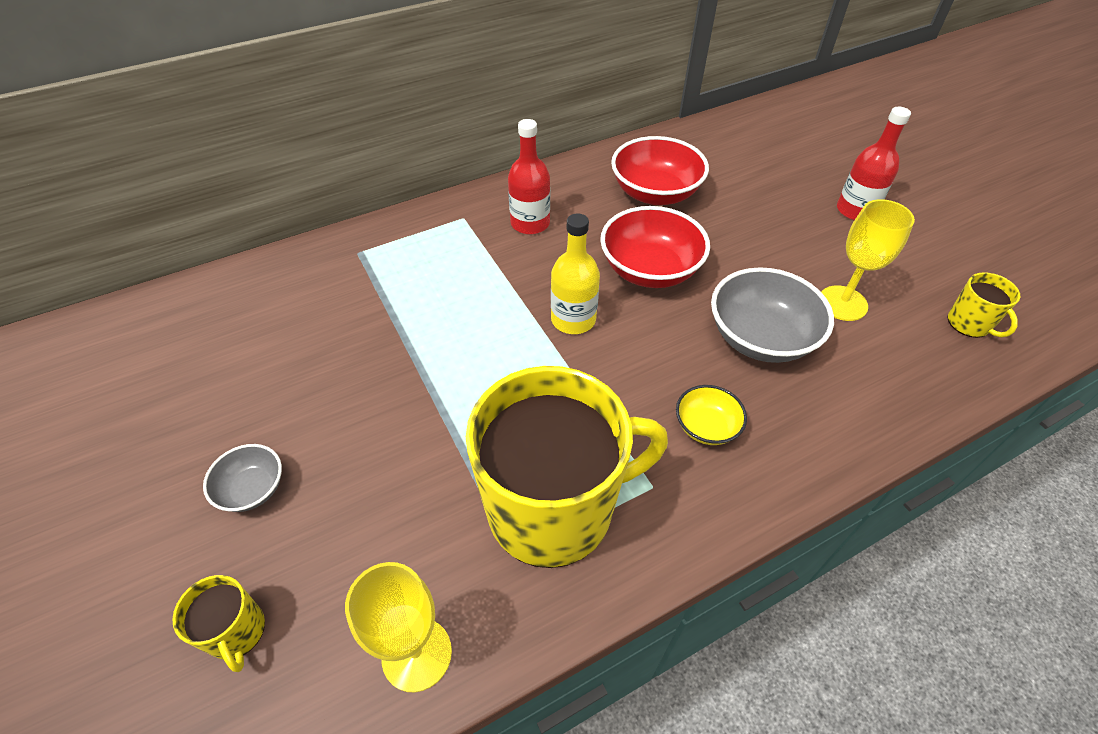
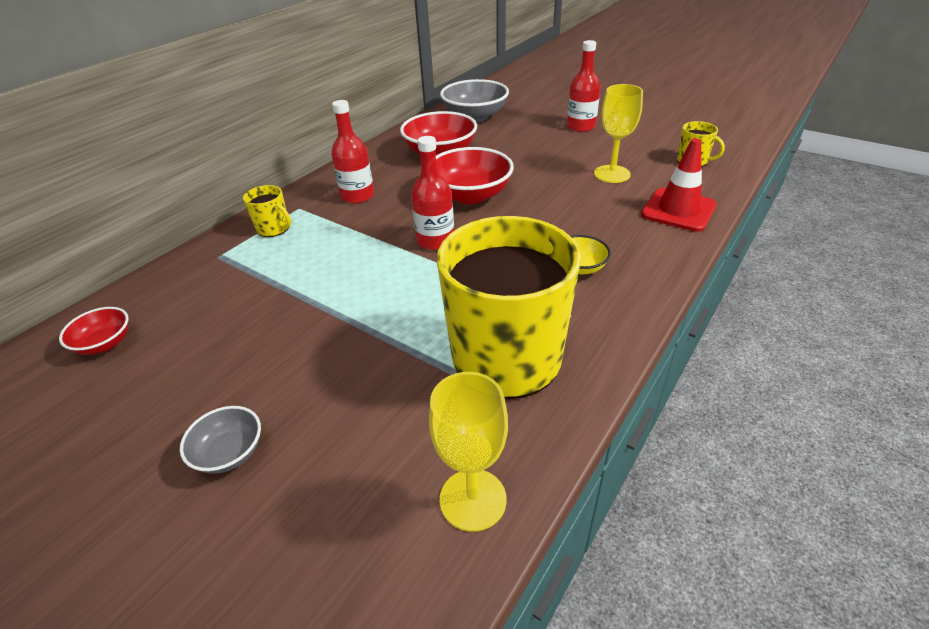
camera: 25 degrees left, 10 degrees down
(219, 317) = (105, 343): none -> red bowl
(237, 632) = (290, 566): yellow mug -> yellow mug (274, 229)
(573, 319) = (435, 240): yellow bottle -> red bottle
(760, 338) = (575, 208): grey bowl -> grey bowl (475, 116)
(889, 395) = (678, 210): none -> red traffic cone

